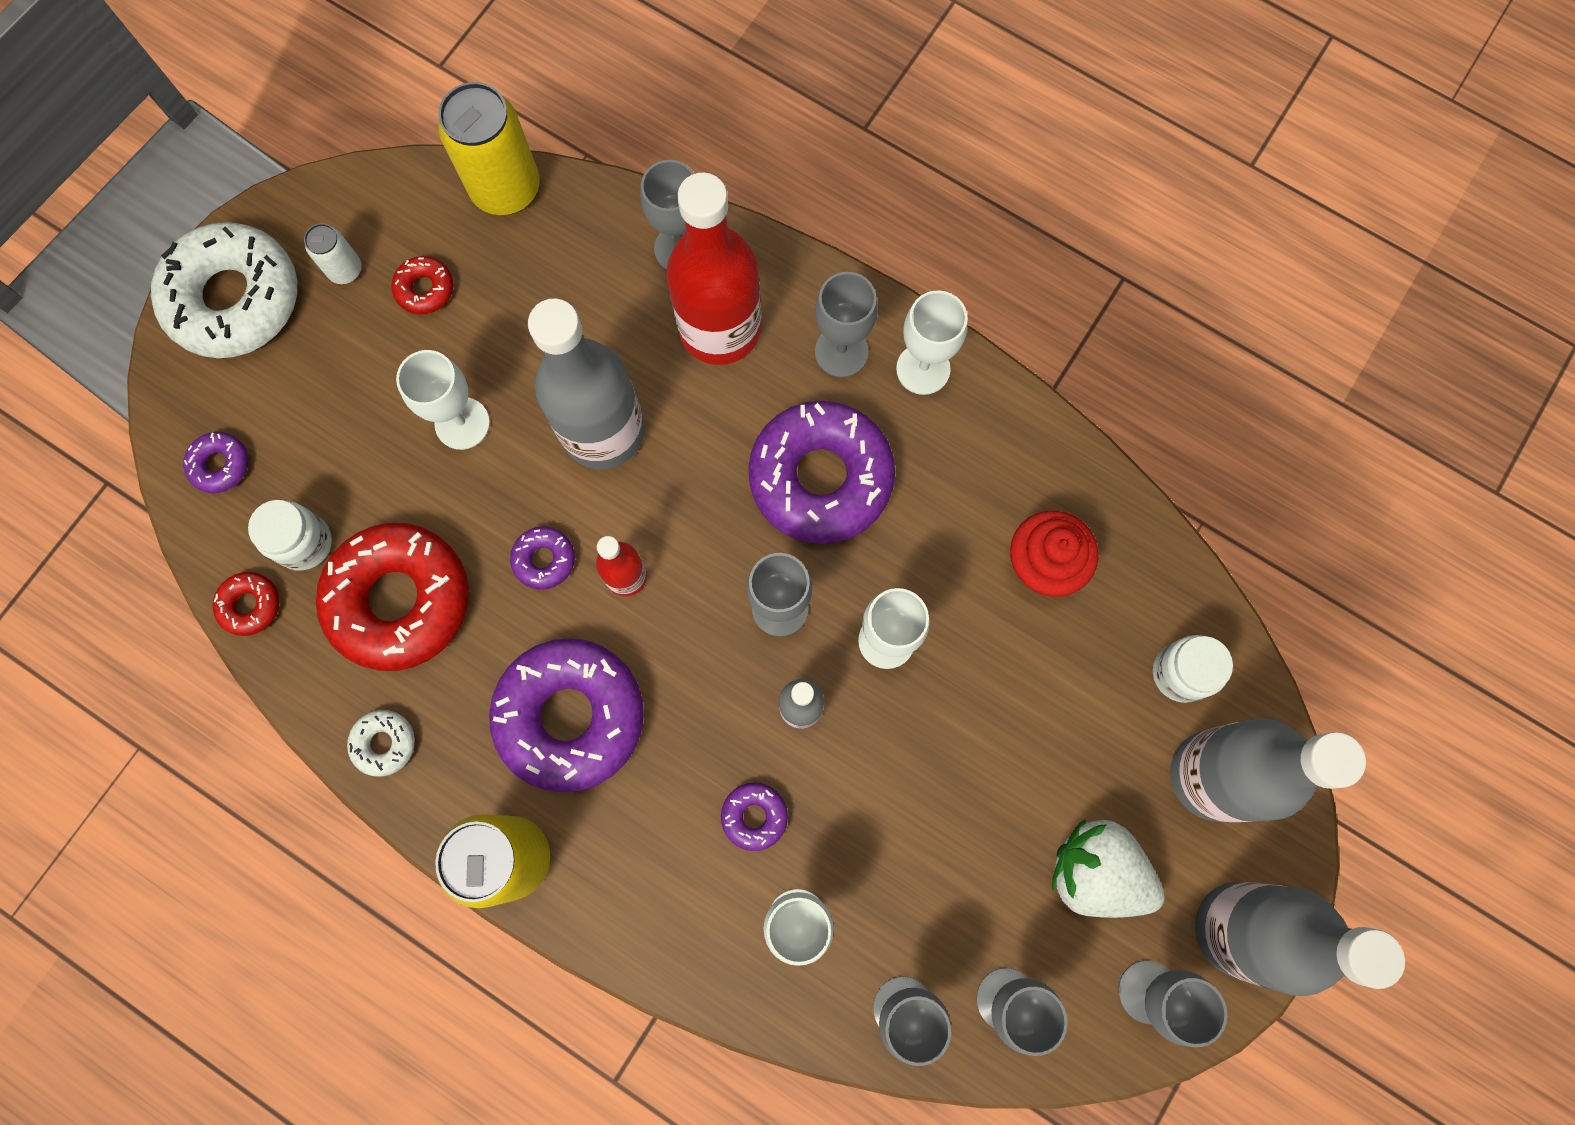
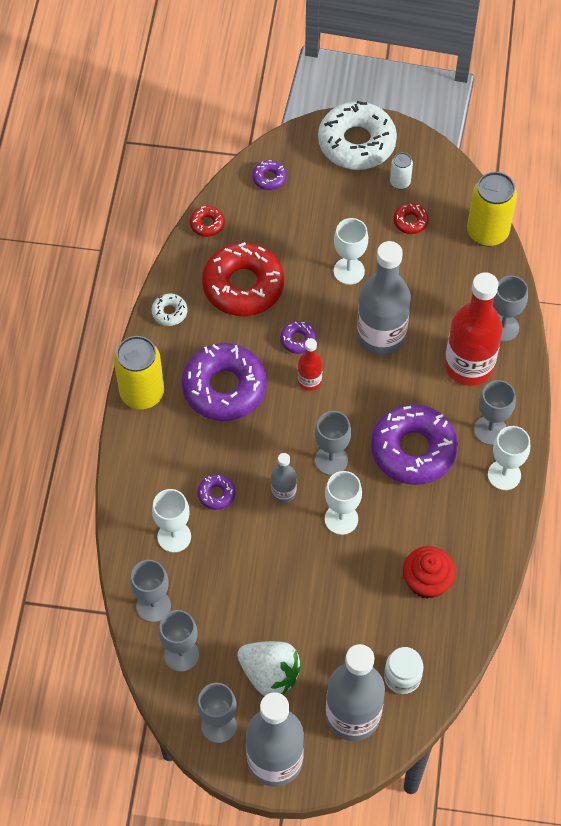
camera: 65 degrees right, 15 degrees down
(304, 543) = (250, 232): white jar -> none
(1096, 872) = (270, 674): white strawberry -> white strawberry turned 120 degrees clockwise

